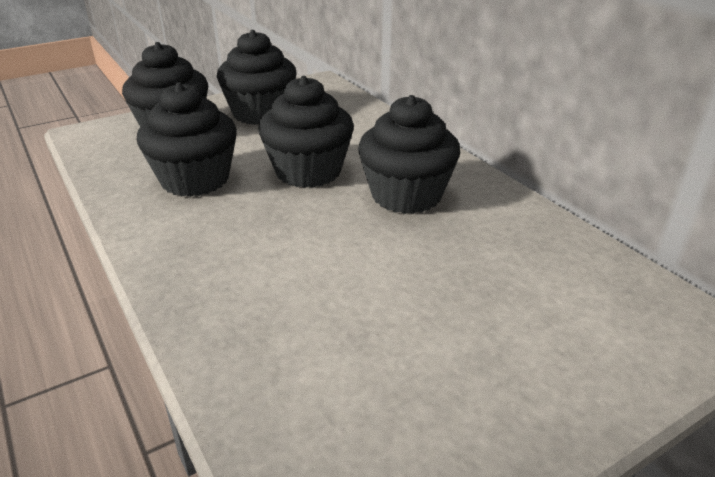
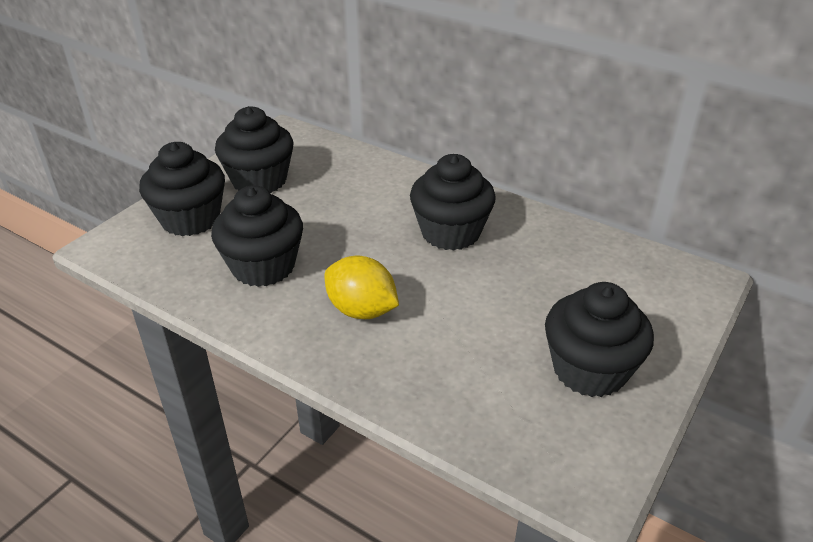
camera: 25 degrees left, 5 degrees up
(248, 242) = (361, 310): none -> yellow lemon
(308, 171) = (355, 231): black cupcake -> black cupcake (589, 369)

